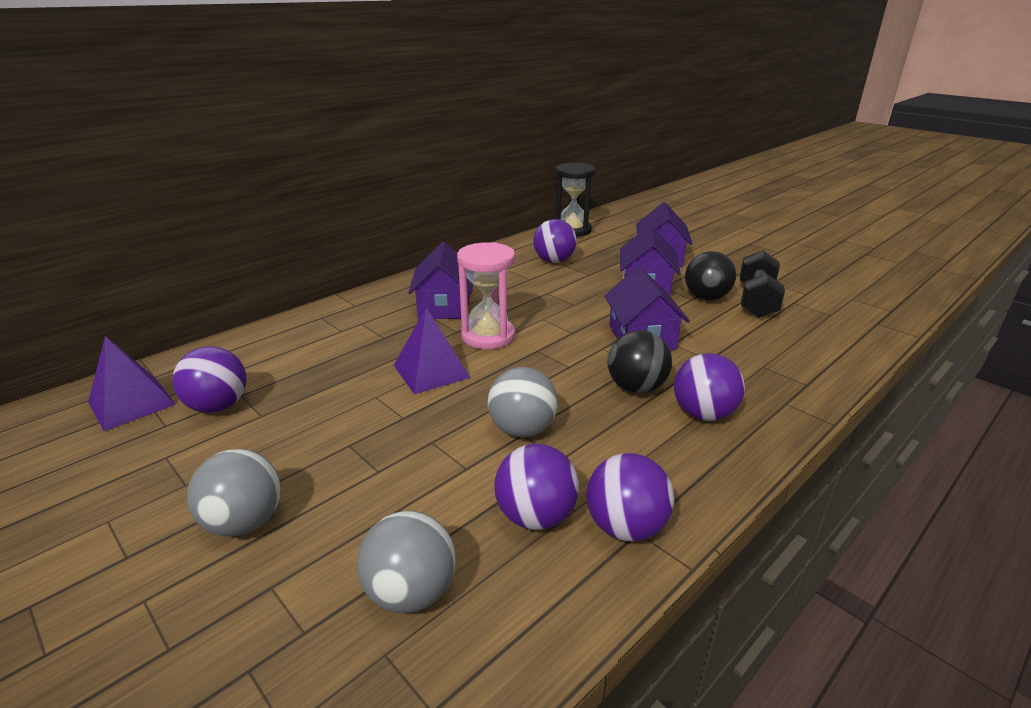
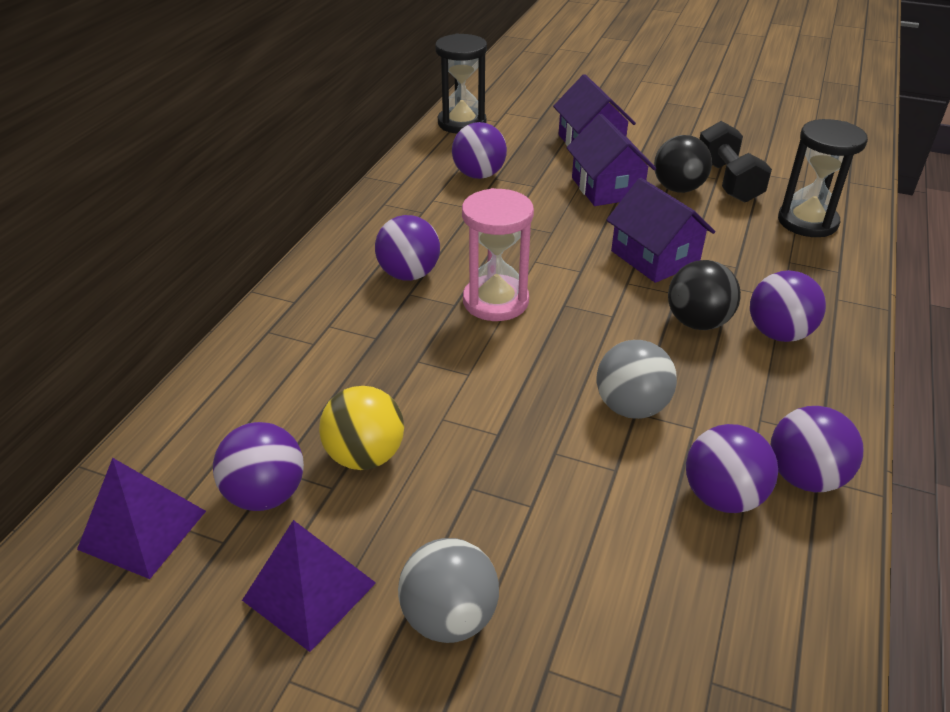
camera: 25 degrees left, 10 degrees up
(301, 403) = (365, 456): none -> yellow ball
(411, 592) = (681, 616): grey ball -> none
(431, 371) = (474, 366): purple pyramid -> purple pyramid (309, 591)
(444, 307) = (409, 274): purple house -> purple ball
(807, 343) = (807, 222): none -> black hourglass

